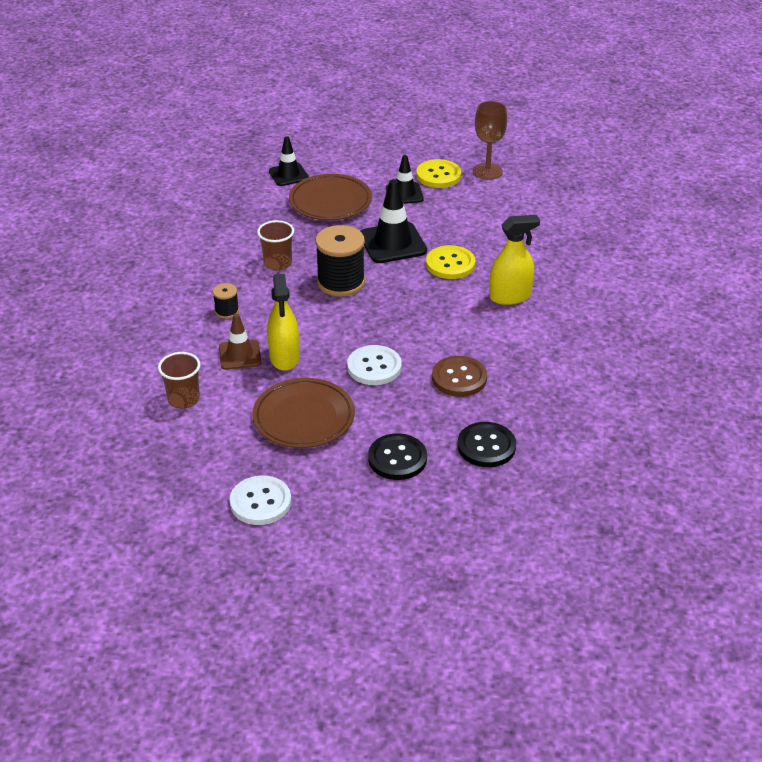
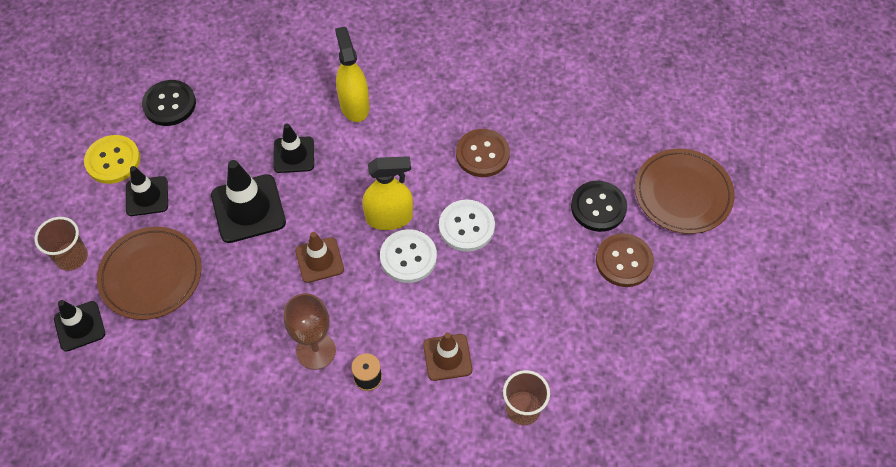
camera: 90 degrees left, 20 degrees up
(260, 502) = (667, 321): white button -> white button (408, 257)
(277, 263) = (277, 328): brown cup -> brown cup (72, 257)
(284, 357) = (451, 311): yellow spray bottle -> yellow spray bottle (389, 217)
(303, 417) = (545, 289): brown plate -> brown plate (683, 194)
(332, 474) = (624, 261): none -> brown button
(341, 282) = (319, 260): black spool -> brown traffic cone
(450, 264) = (294, 155): yellow button -> black traffic cone
(486, 446) = (576, 137): black button -> black button (169, 104)
(487, 171) = (113, 112): brown goblet -> brown goblet (316, 351)

